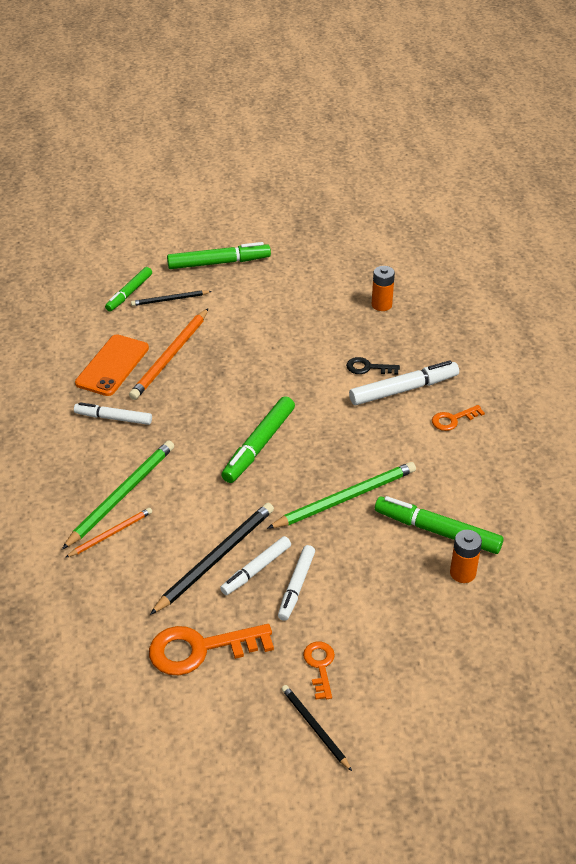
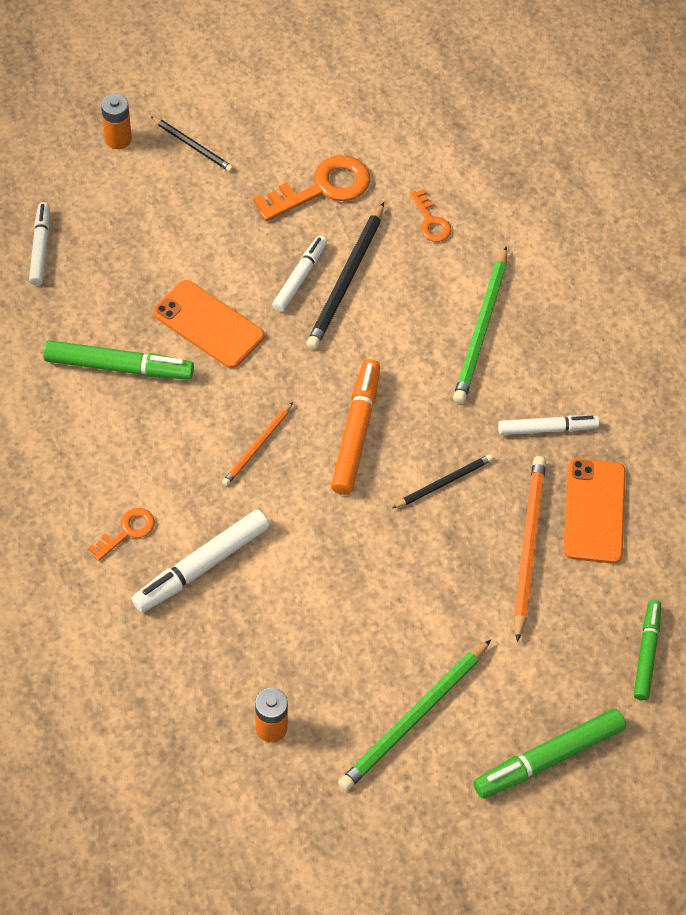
camera: 160 degrees right, 15 degrees up
(111, 534) = (468, 282): orange pencil -> orange pencil (257, 446)
(169, 300) = (582, 655): black pencil -> black pencil (444, 482)
(259, 445) = (356, 432): green marker -> orange marker
(296, 586) = (252, 269): white marker -> white marker (40, 248)
(320, 666) = (204, 198): orange key -> orange key (431, 221)
(345, 498) = (231, 384): green pencil -> green pencil (414, 718)
(351, 548) = (208, 325): none -> orange phone
(368, 368) = (258, 594): black key -> none
(462, 573) = (83, 324): orange battery -> orange battery (118, 139)

